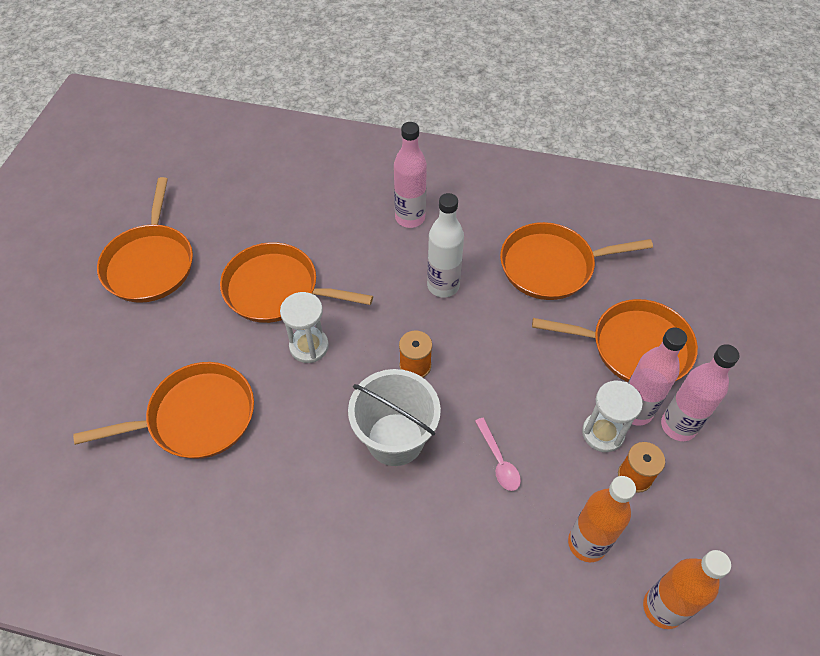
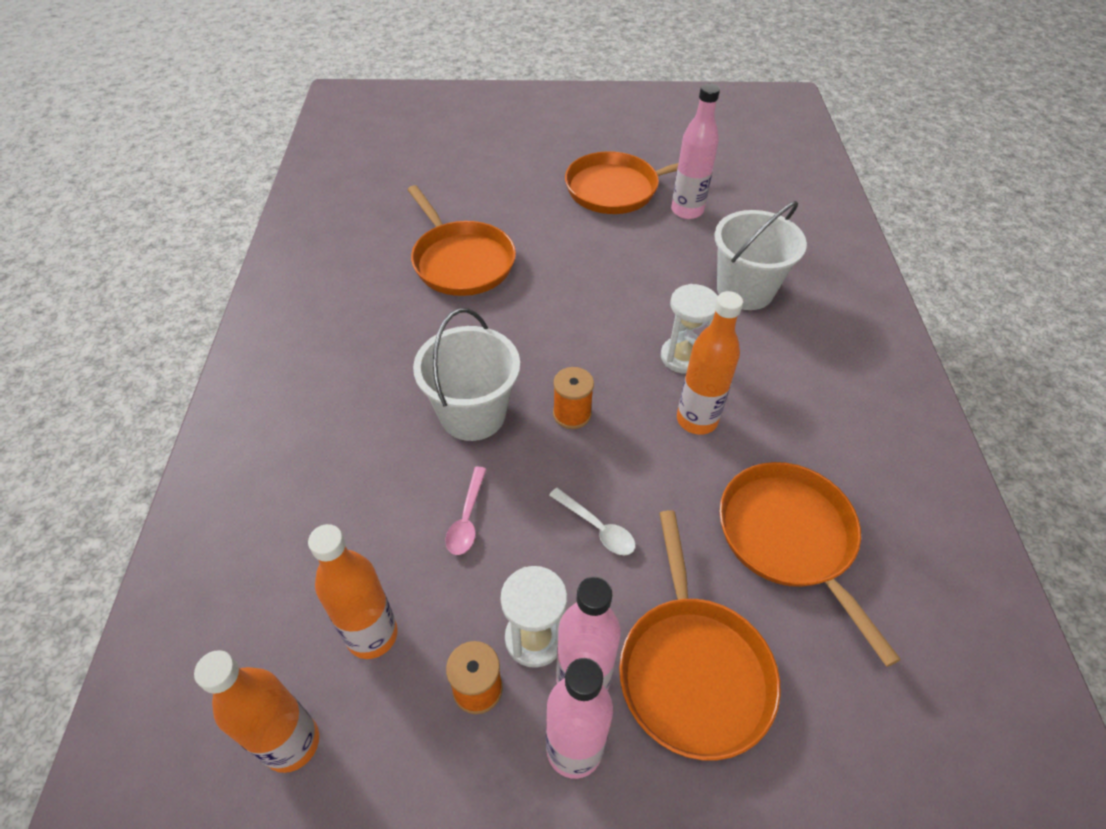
camera: 75 degrees right, 5 degrees down
(276, 289) = (626, 279): orange pan -> none
(309, 346) = (565, 320): white hourglass -> white hourglass (682, 357)
(321, 214) = (745, 290): none -> white bucket
(410, 218) = (784, 368): pink bottle -> pink bottle (687, 211)
(443, 286) = (697, 420): white bottle -> orange bottle
(498, 461) = (467, 519): pink spoon -> pink spoon turned 45 degrees counterclockwise
(523, 374) = (597, 528): none -> white spoon

